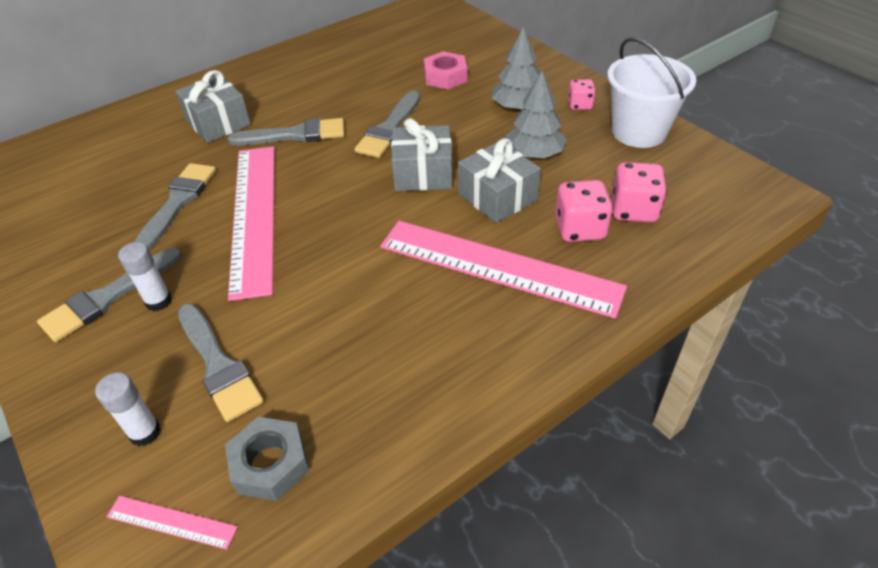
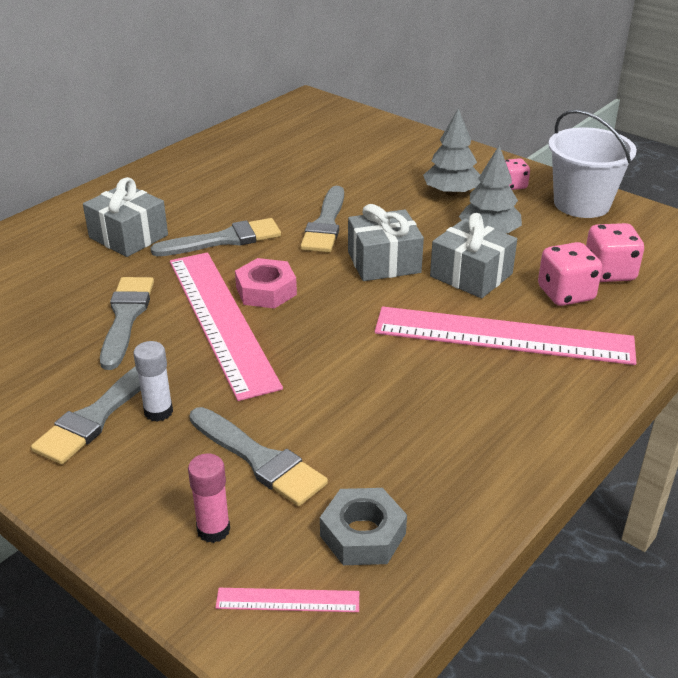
camera: 15 degrees left, 10 degrees down
(145, 432) = (213, 530): white glue stick -> pink glue stick
(445, 77) = (360, 171): pink nut -> pink nut (266, 291)

